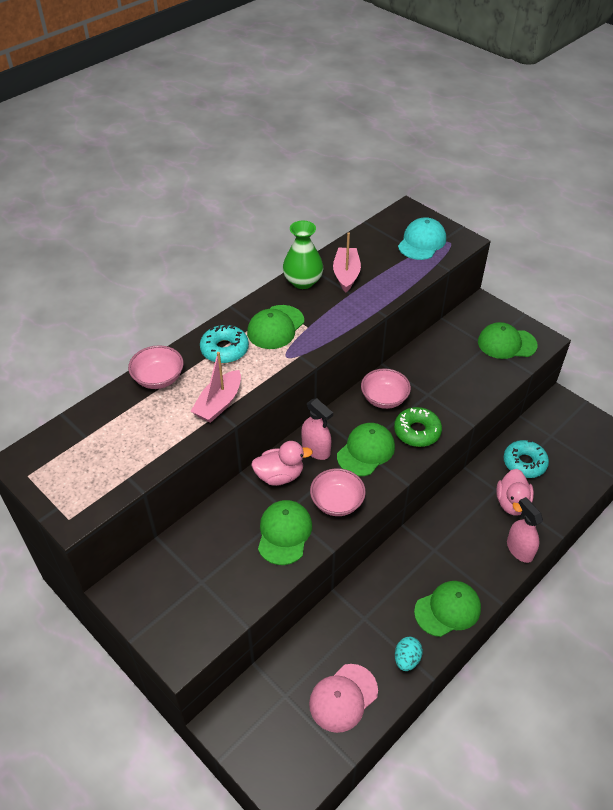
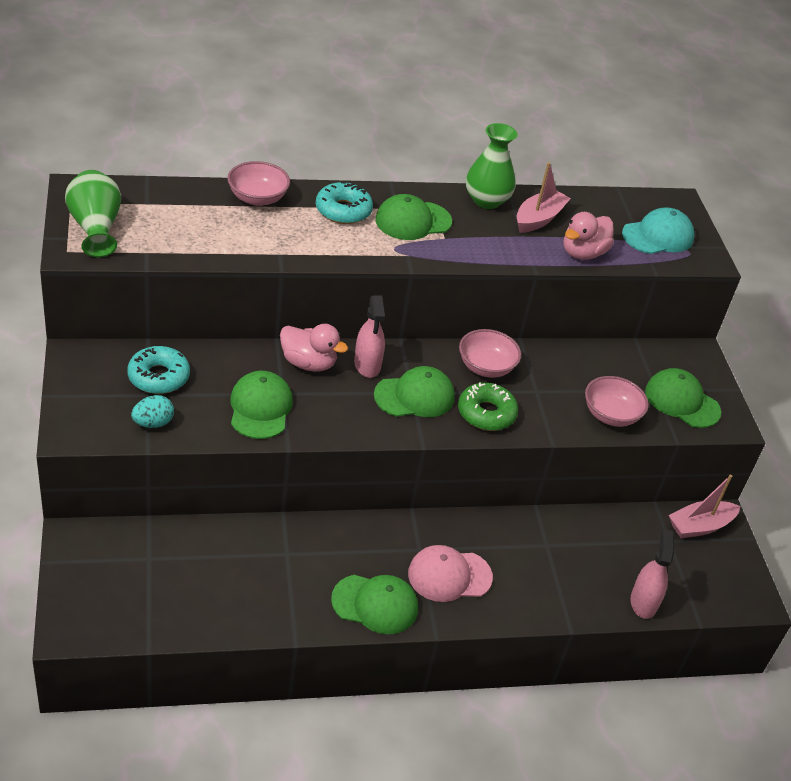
camera: 30 degrees right, 5 degrees down
(70, 484) = (95, 228): none -> green vase
(219, 403) = (287, 247): pink boat -> pink boat (700, 526)
(284, 533) = (260, 408): green cap -> green cap turned 45 degrees counterclockwise
(337, 502) = (337, 417): pink bowl -> pink bowl (610, 415)
(343, 698) = (196, 597): pink cap -> pink cap (449, 575)
(406, 659) = (289, 612): turquoise egg -> turquoise egg (153, 423)
(512, 503) = (550, 567): pink duck -> pink duck (583, 253)
(519, 549) = (510, 609): pink spray bottle -> pink spray bottle (643, 602)
(524, 463) = (607, 544): turquoise donut -> turquoise donut (158, 377)

